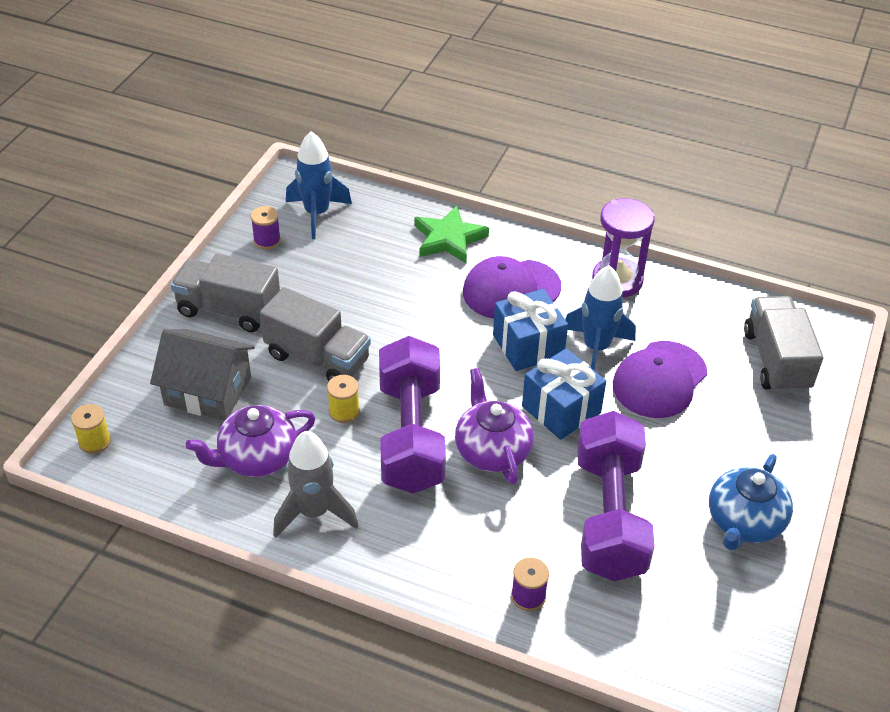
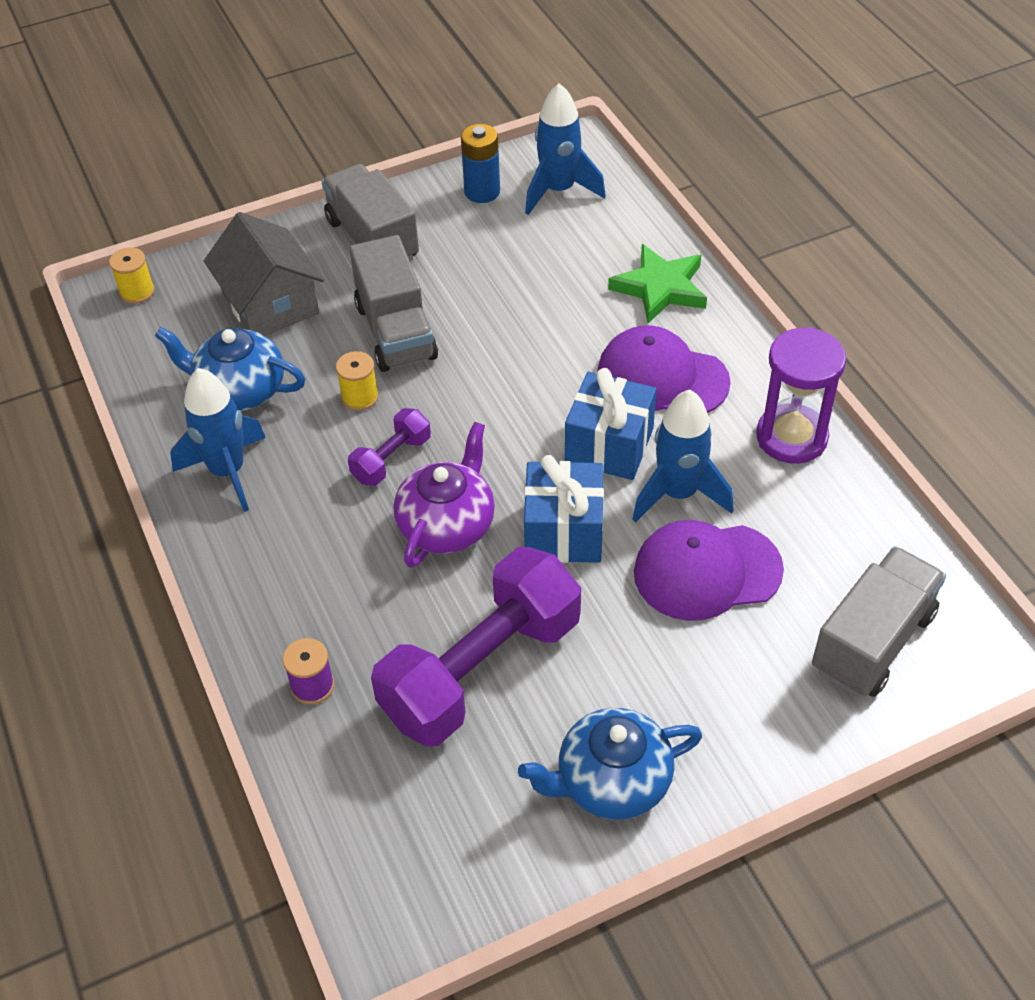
camera: 45 degrees right, 5 degrees up
(256, 458) = (239, 390): purple teapot -> blue teapot
(267, 240) = (482, 192): purple spool -> blue battery
(314, 512) = (228, 472): grey rocket -> blue rocket
(411, 435) = (391, 459): purple dumbbell -> purple dumbbell, size x0.46

